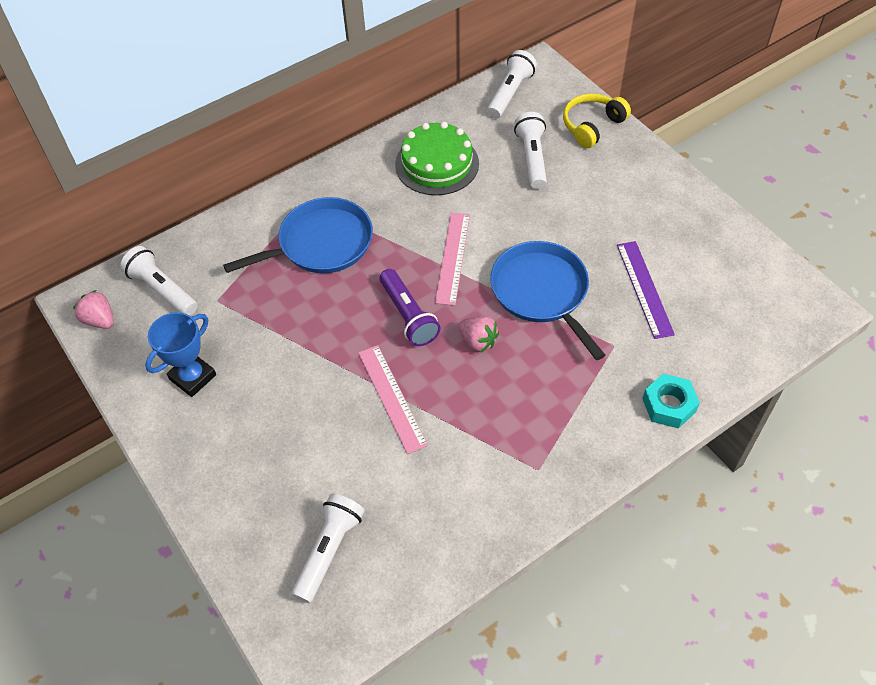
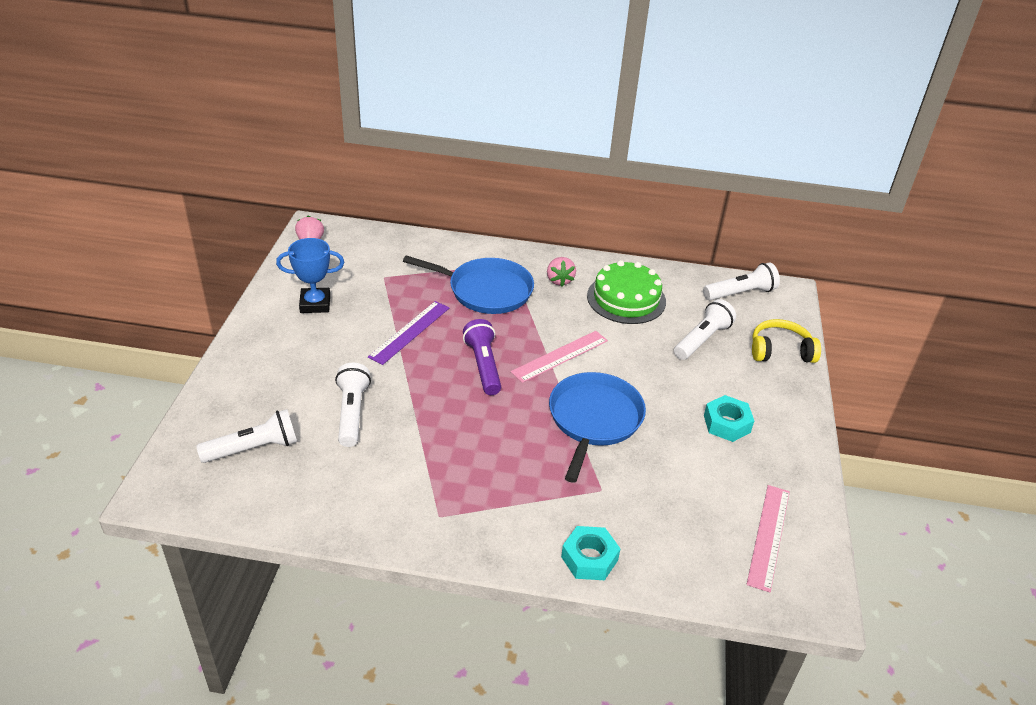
camera: 40 degrees right, 15 degrees down
(162, 290) = (363, 251): white flashlight -> white flashlight (352, 413)
(391, 398) = (407, 401): pink ruler -> pink ruler (768, 536)
(408, 315) = (483, 366): purple flashlight -> purple flashlight turned 150 degrees clockwise
(478, 341) = (507, 413): pink strawberry -> pink strawberry (559, 280)
(627, 218) = (727, 424): none -> turquoise nut
(644, 288) = (677, 474): purple ruler -> purple ruler (410, 332)

